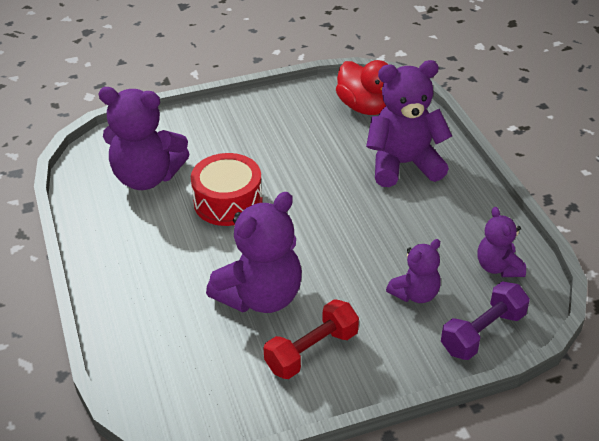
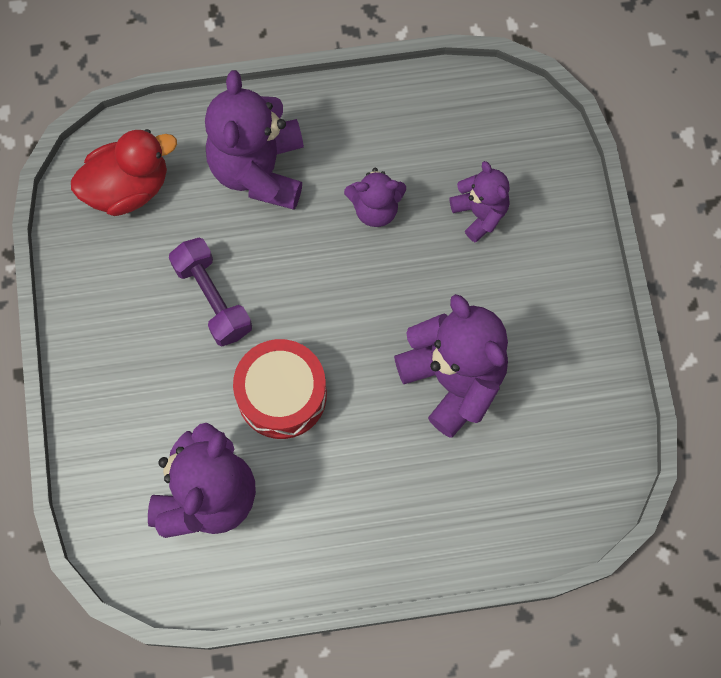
camera: 80 degrees left, 30 degrees up
(312, 351) = (542, 338): red dumbbell -> none
(483, 333) = (546, 162): purple dumbbell -> purple dumbbell (213, 298)
(498, 267) = (456, 117): purple teddy bear -> purple teddy bear (375, 208)

